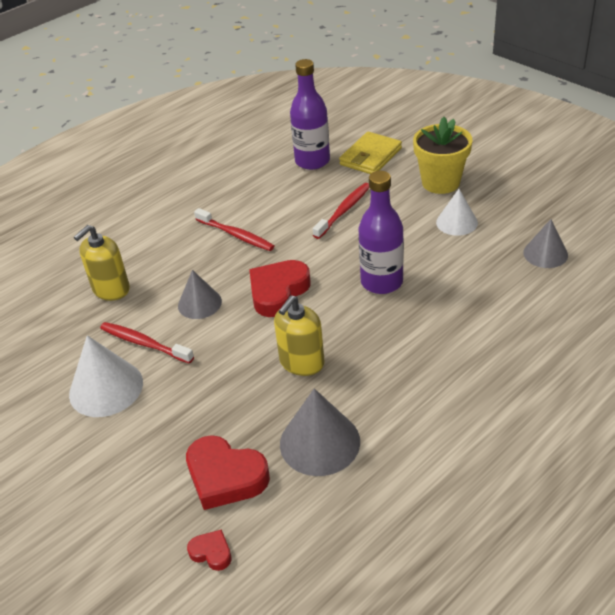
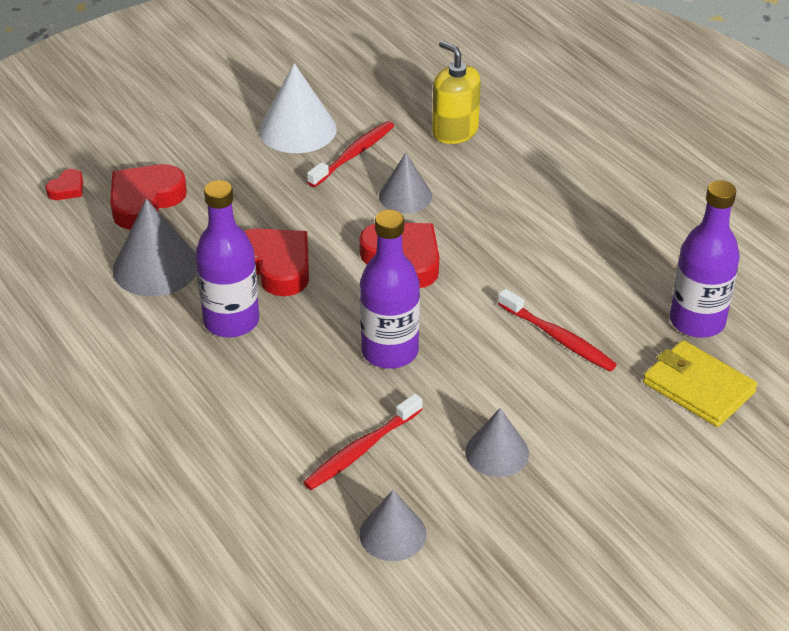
camera: 95 degrees right, 0 degrees up
(236, 235) = (530, 232): red toothbrush -> red toothbrush (361, 450)
(301, 362) = (275, 266): yellow soap dispenser -> red heart
(375, 374) = (231, 321): none -> purple bottle
(440, 182) = (606, 456): yellow flower pot -> none
(456, 222) = (497, 452): white cone -> grey cone

